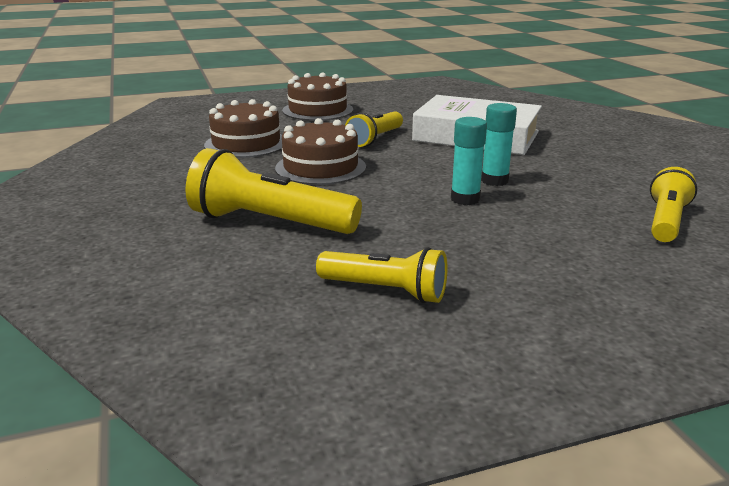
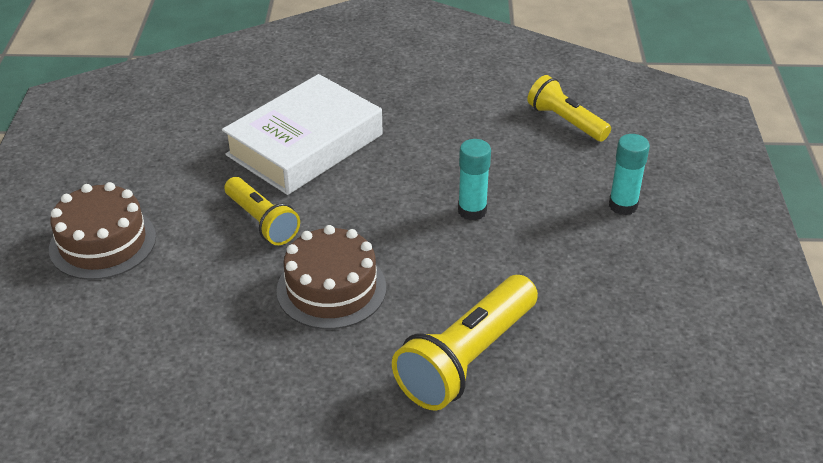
camera: 70 degrees left, 15 degrees up
(246, 143) = (201, 339): brown cake -> none
(386, 291) = (629, 311): yellow flashlight -> none
(494, 181) = (437, 177): turquoise glue stick -> turquoise glue stick (623, 205)

